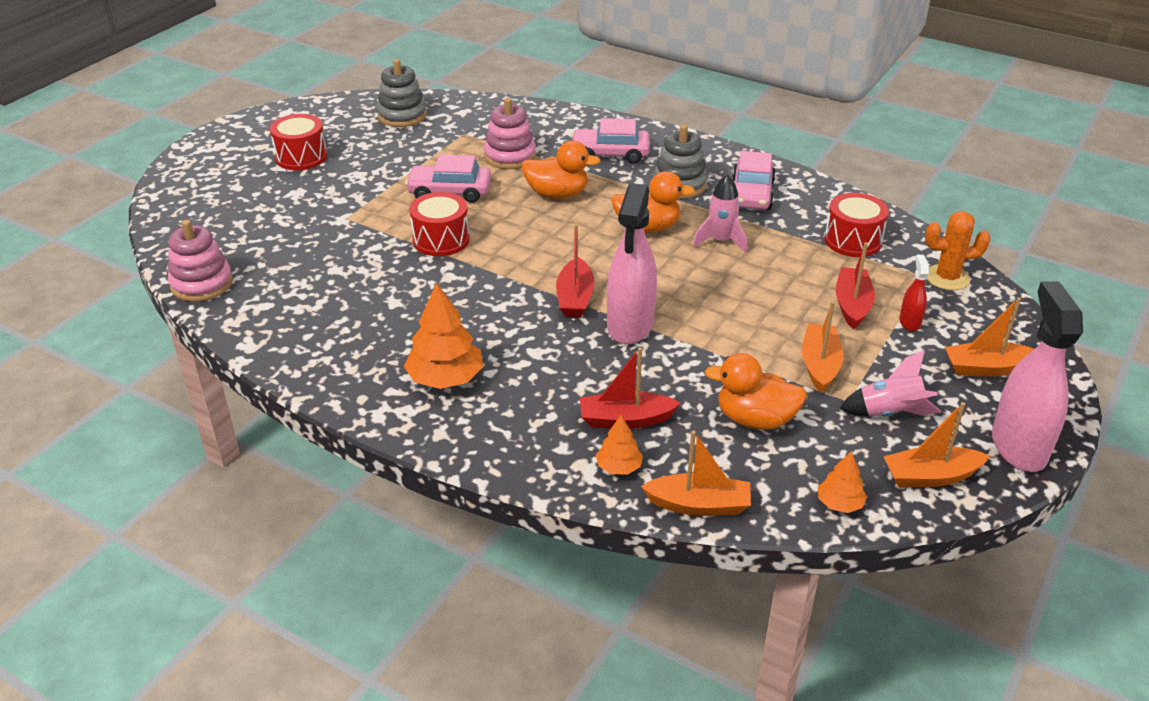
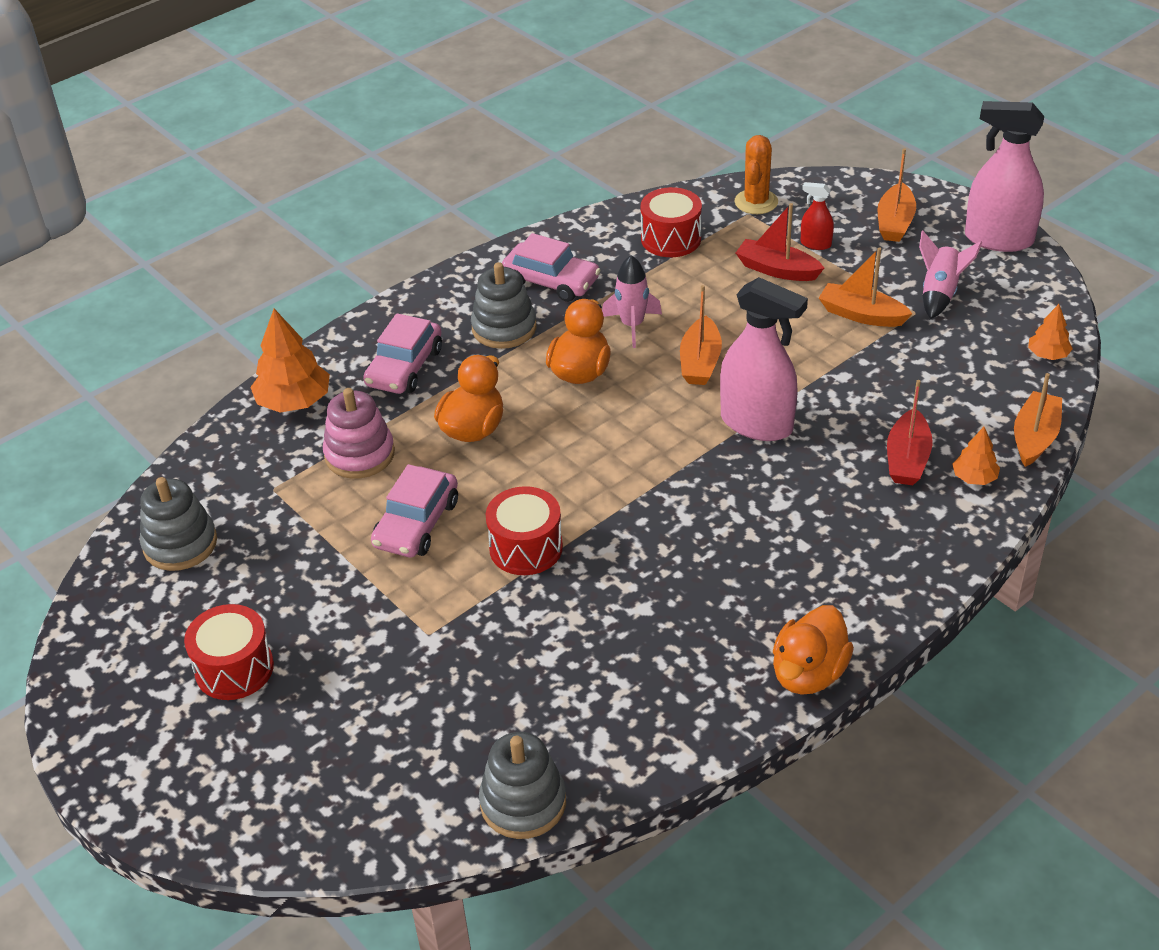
camera: 70 degrees left, 5 degrees up
(202, 284) = (523, 803): pink stacking toy -> grey stacking toy
(445, 378) = (803, 582): orange tree -> orange tree (294, 401)
(575, 298) = (693, 455): red boat -> none
(755, 419) = (928, 375): orange duck -> orange duck (808, 673)
(930, 476) = (1024, 296): orange boat -> orange boat (700, 362)

